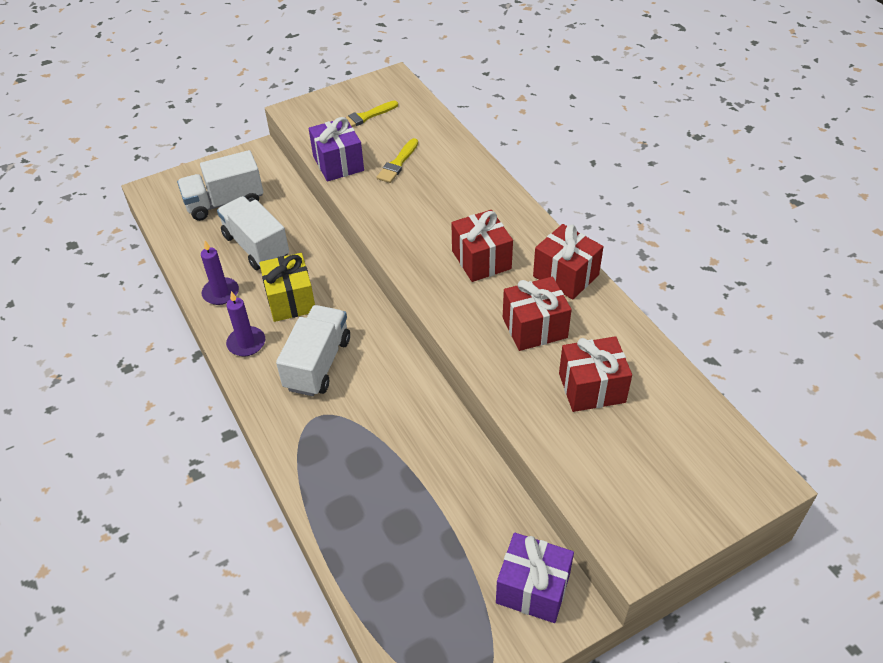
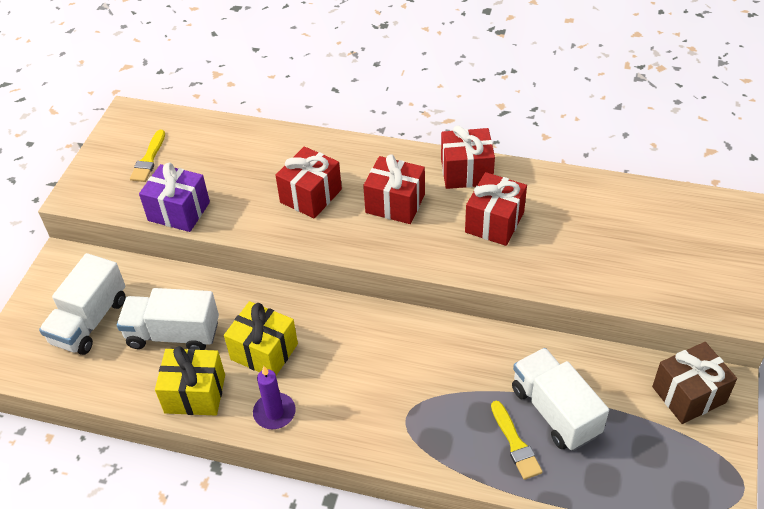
camera: 45 degrees left, 0 degrees up
(221, 293) = (195, 394): purple candle -> yellow gift
(317, 363) = (353, 379): white truck -> white truck (555, 411)
(398, 163) = (230, 178): yellow brush -> yellow brush (515, 443)
(533, 588) = (688, 394): purple gift -> brown gift
(592, 388) = (581, 233): red gift -> red gift (311, 196)

